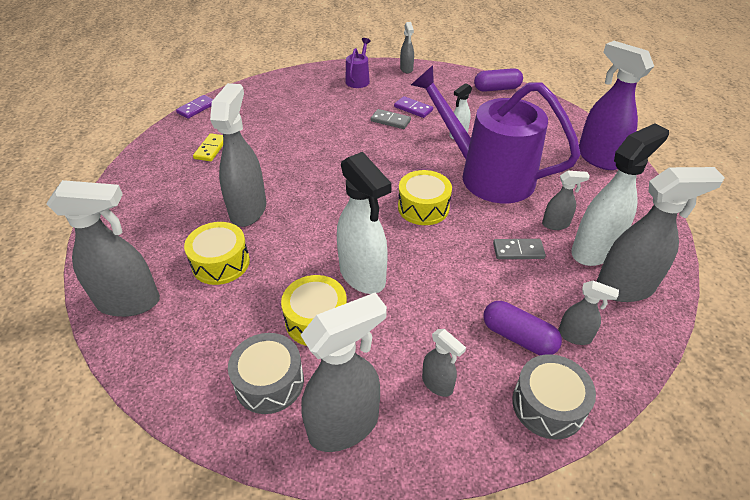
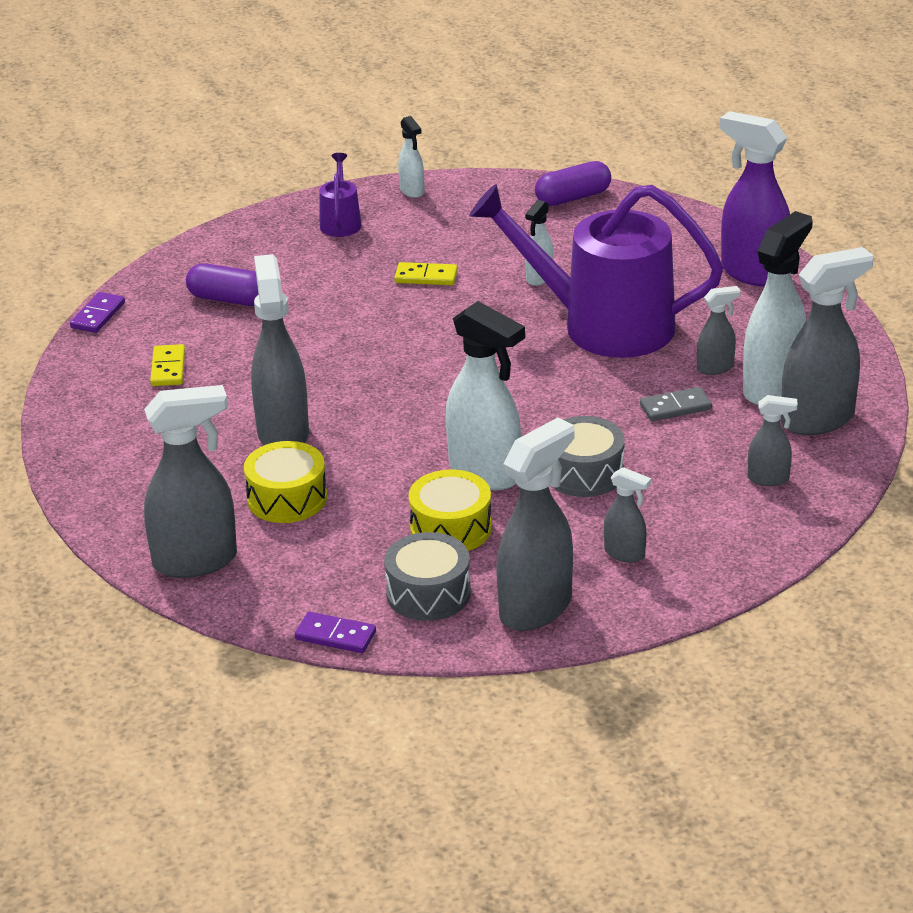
camera: 15 degrees left, 10 degrees down
(390, 121) = (426, 277): grey domino -> yellow domino
(406, 69) = (412, 191): grey spray bottle -> white spray bottle
(413, 109) = (453, 252): purple domino -> purple domino (335, 635)
(423, 207) = (529, 382): yellow drum -> none
(518, 337) = (703, 493): purple capsule -> purple capsule (228, 299)
(548, 405) = (754, 545): grey drum -> grey drum (584, 473)

